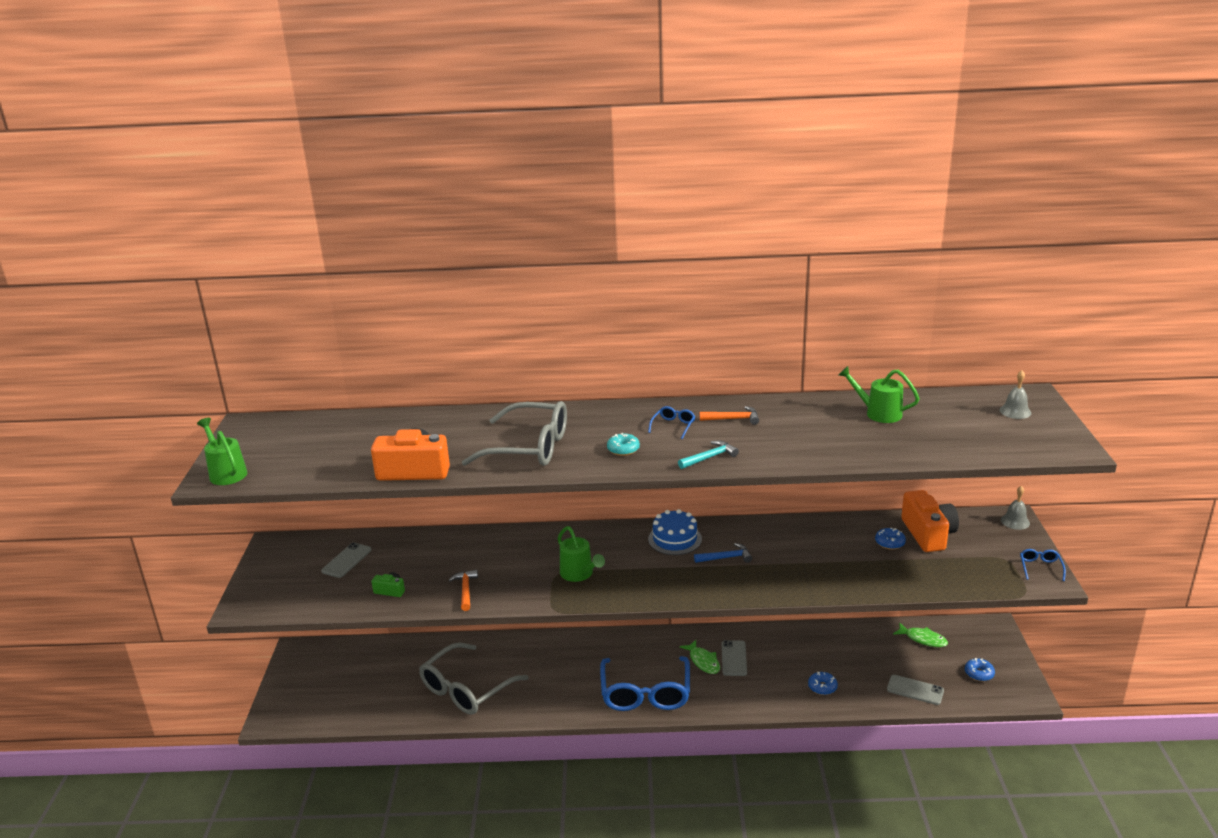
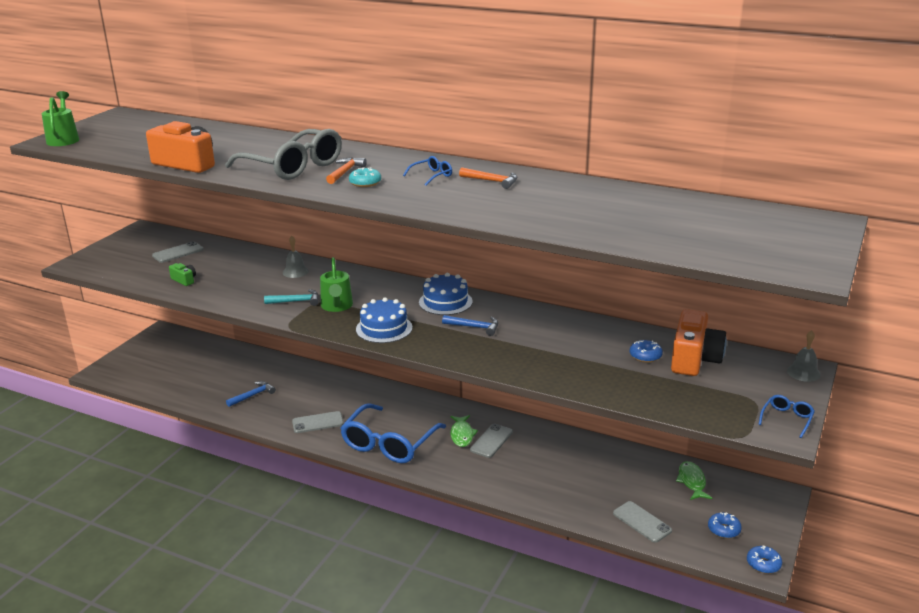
camera: 25 degrees right, 0 degrees up
(465, 590) = (238, 294): orange hammer -> orange hammer (345, 172)
(466, 689) = (253, 395): grey glasses -> blue hammer
(558, 695) = (317, 422): none -> grey phone
(647, 584) = (384, 328): none -> blue cake
(709, 457) = (430, 203): turquoise hammer -> turquoise hammer (296, 301)
(822, 687) = (551, 490): blue donut -> blue donut (763, 564)
(878, 413) = (638, 203): green watering can -> none
(923, 639) = (692, 481): green fish -> green fish turned 150 degrees counterclockwise
(1015, 411) = (790, 230): grey bell -> grey bell (295, 272)

